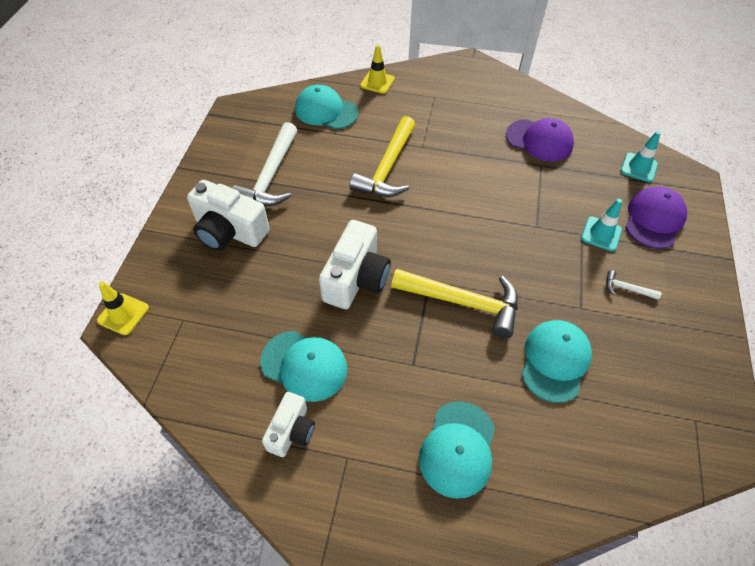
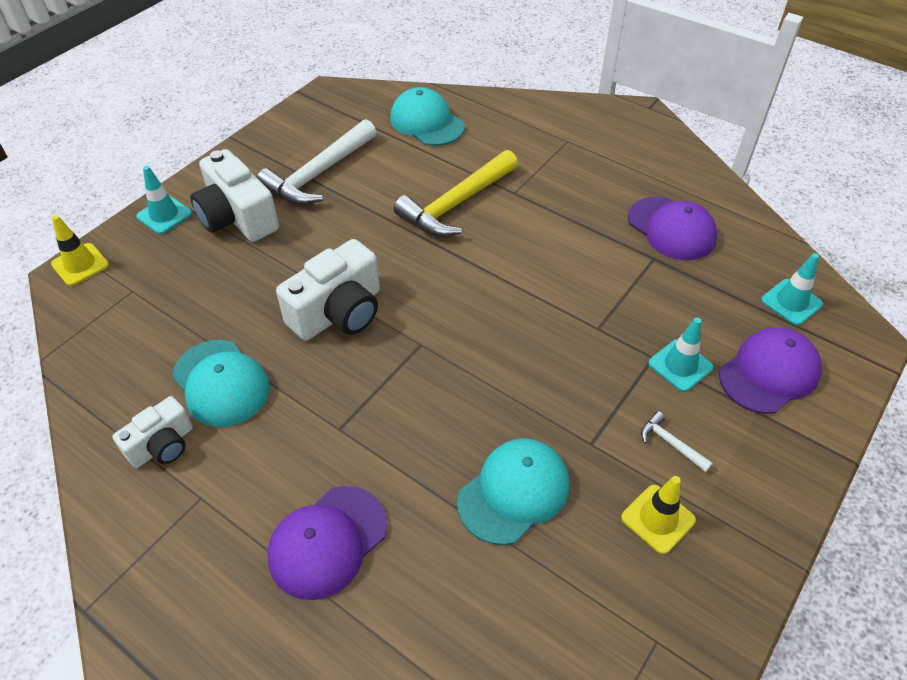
camera: 25 degrees right, 5 degrees down
(167, 249) = (164, 215): none -> turquoise traffic cone
(377, 82) = (508, 106): yellow traffic cone -> yellow traffic cone (658, 519)
(458, 449) = (327, 541): turquoise cap -> purple cap
(463, 302) = (445, 382): yellow hammer -> none

